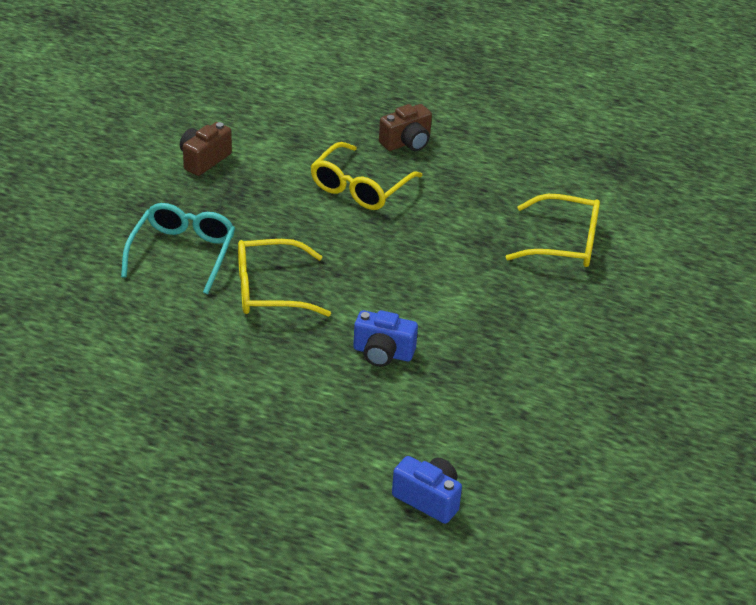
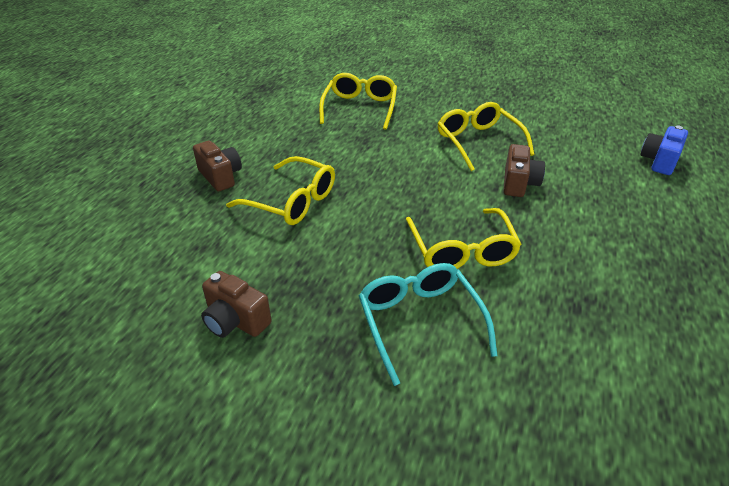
camera: 90 degrees left, 0 degrees up
(182, 253) = (420, 322): turquoise glasses -> turquoise glasses turned 60 degrees clockwise
(383, 353) = (519, 183): blue camera -> brown camera
(478, 336) = (478, 142): none -> yellow glasses

